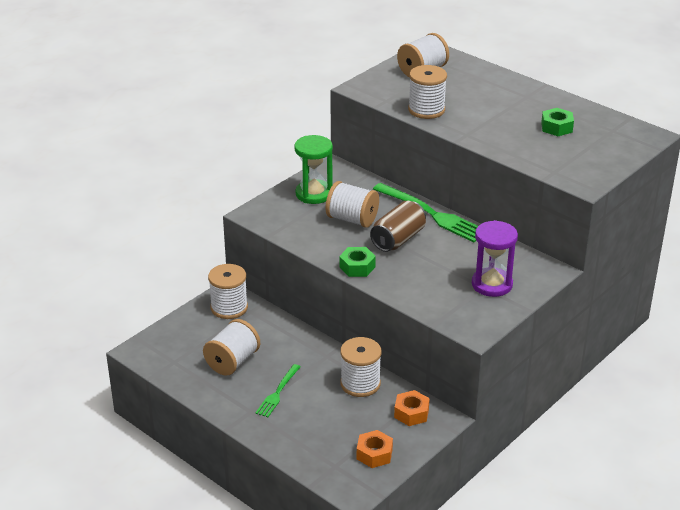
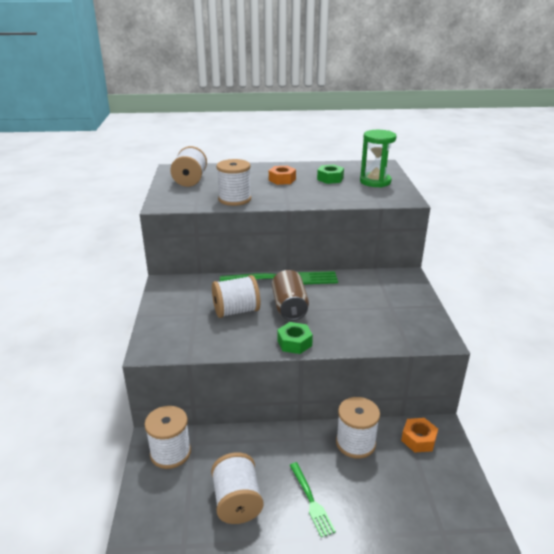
camera: 45 degrees left, 5 degrees down
(314, 194) = (179, 308): green hourglass -> green hourglass (375, 181)
(374, 454) = (448, 495): orange nut -> orange nut (282, 180)
(492, 284) = (393, 302): purple hourglass -> none

